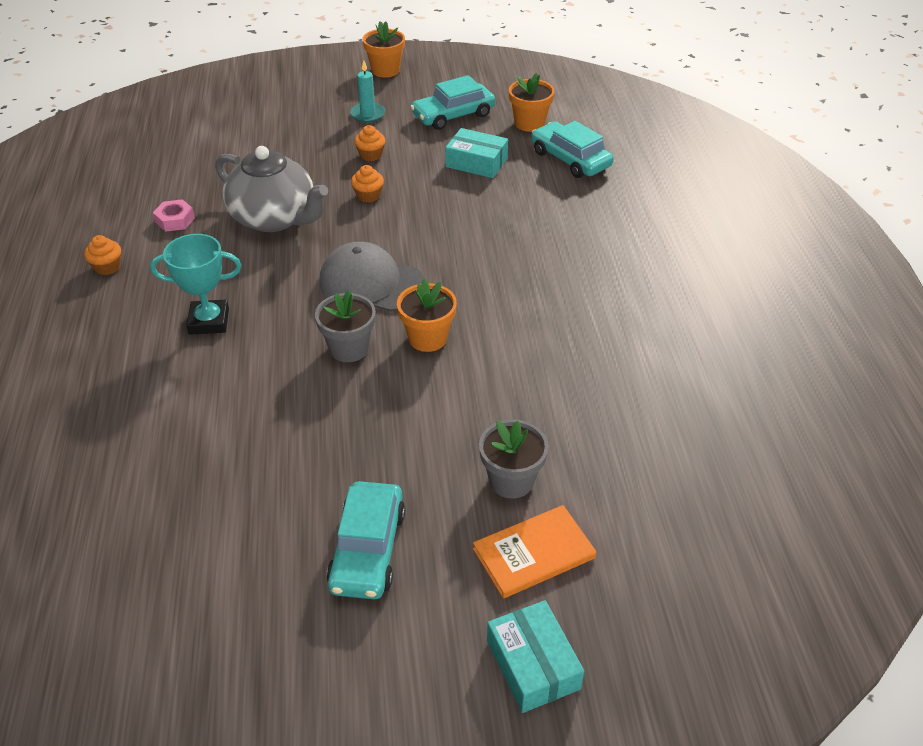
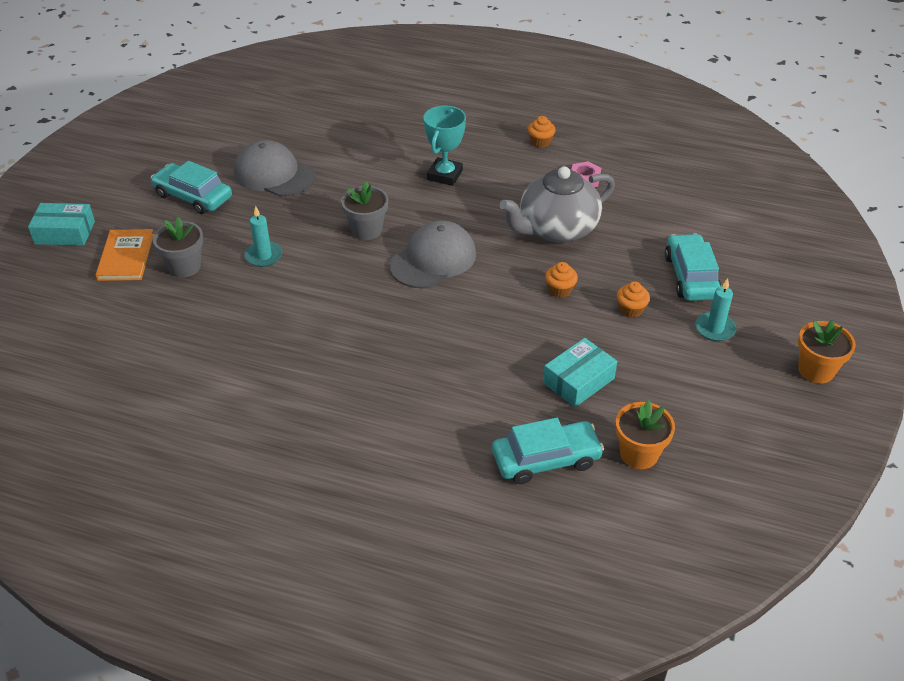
camera: 115 degrees right, 0 degrees up
(274, 482) = (274, 174): none -> grey cap
(427, 338) = (347, 270): orange flower pot -> none
(446, 416) = (264, 256): none -> turquoise candle
(453, 115) = (686, 395): turquoise car -> turquoise car (691, 276)

